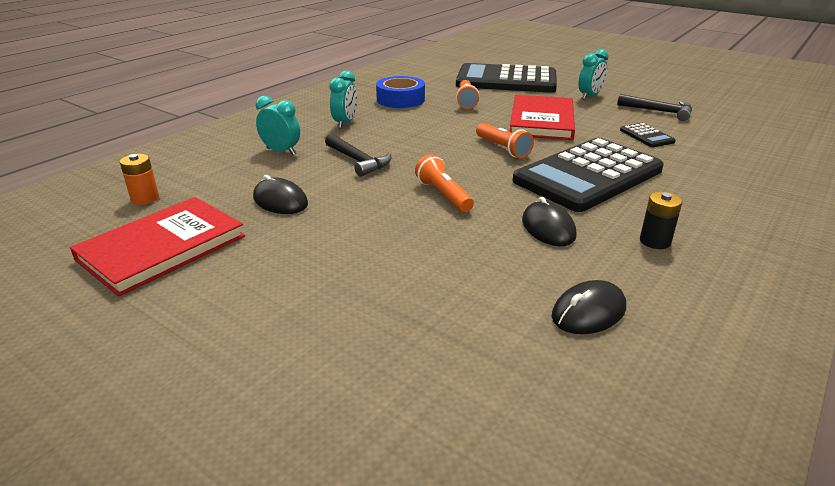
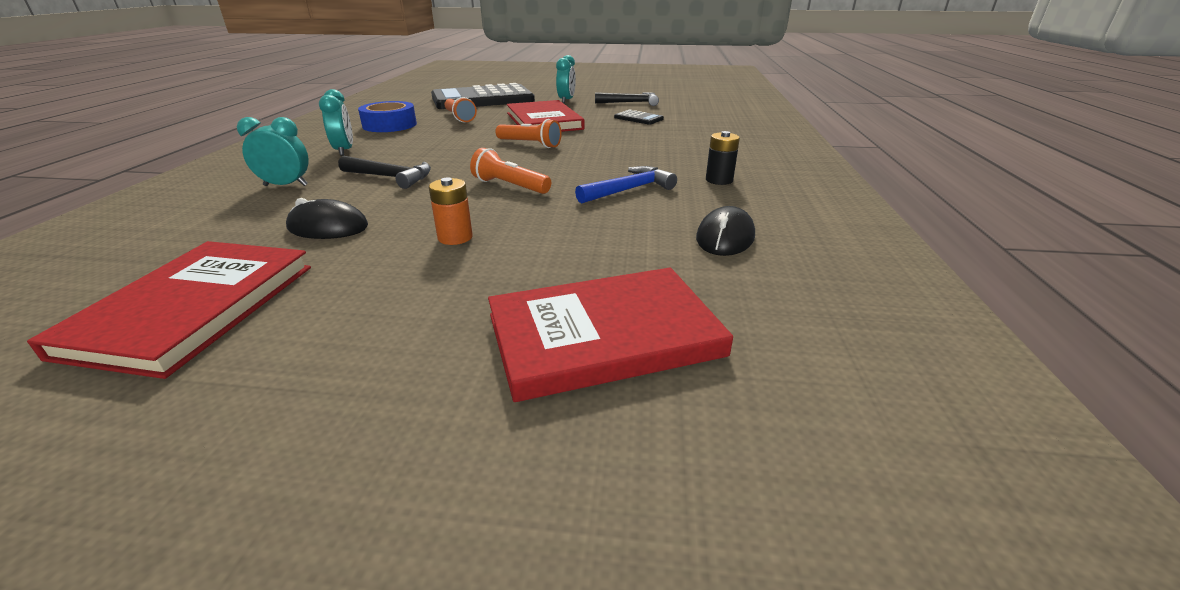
camera: 30 degrees left, 0 degrees up
(145, 198) = (116, 265): orange battery -> orange battery (455, 237)
(388, 370) = (603, 335): none -> red book
(548, 228) = (629, 190): black mouse -> blue hammer
(588, 175) = (622, 149): black calculator -> none

